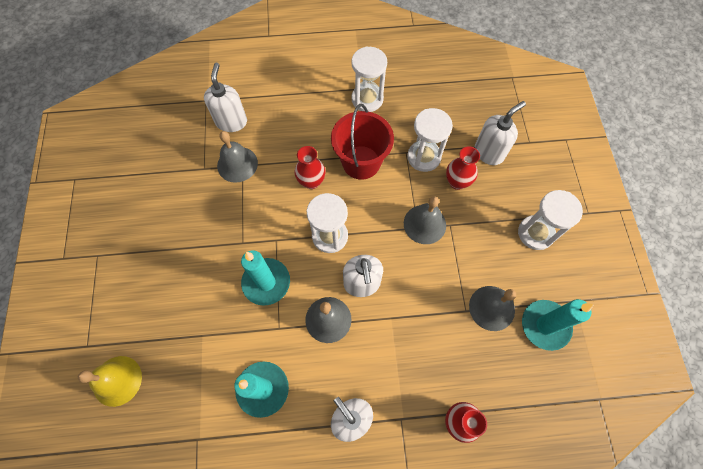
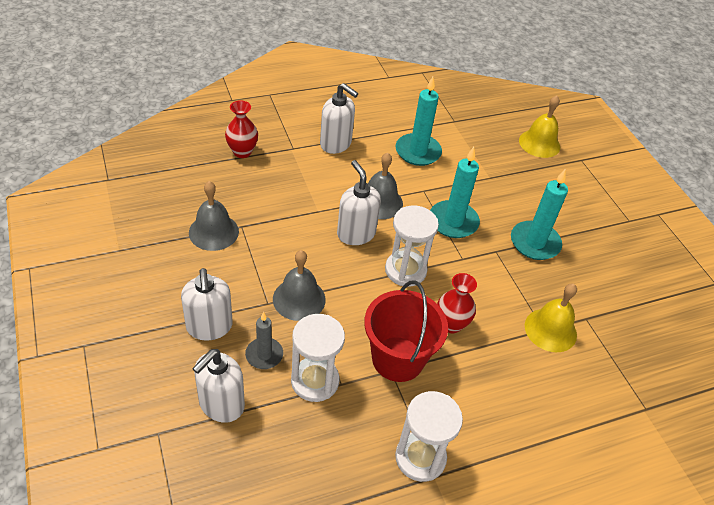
camera: 160 degrees right, 20 degrees down
(231, 121) = (592, 383): white soap dispenser -> white soap dispenser (209, 327)
(237, 164) = (550, 330): grey bell -> yellow bell
(457, 182) = (264, 355): red vase -> grey candle
(535, 233) = (159, 310): white hourglass -> none
(545, 325) = (156, 225): turquoise candle -> turquoise candle (535, 243)

